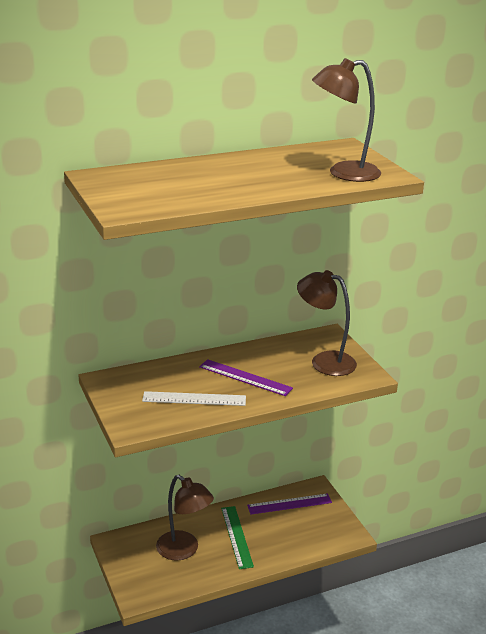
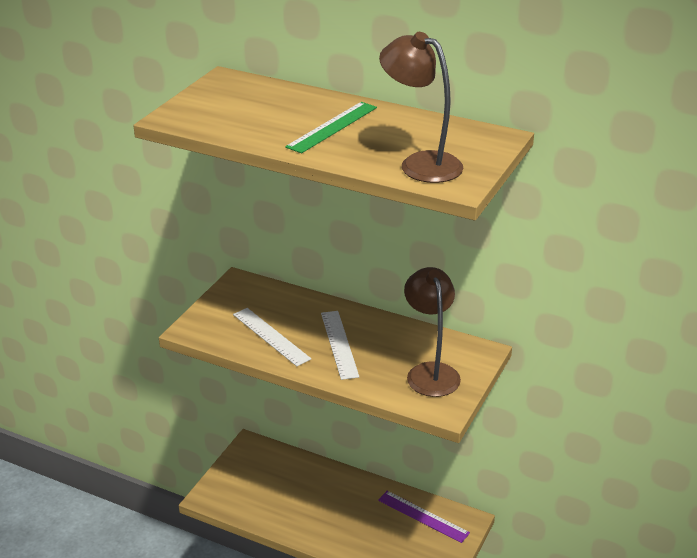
camera: 50 degrees right, 5 degrees up
(184, 550) = (286, 489): brown lamp -> none
(236, 536) = (340, 509): green ruler -> green ruler (332, 127)
(245, 377) = (339, 344): purple ruler -> white ruler

